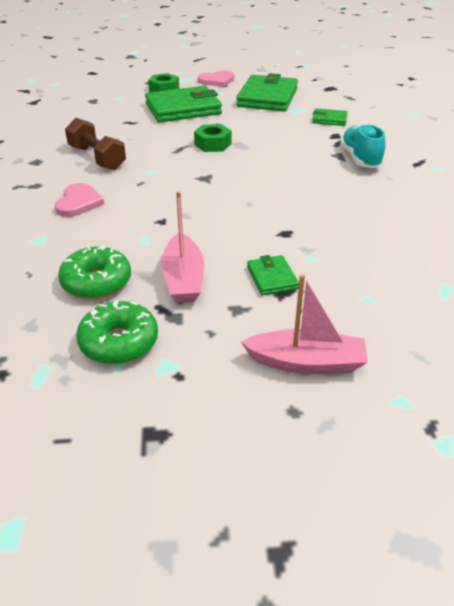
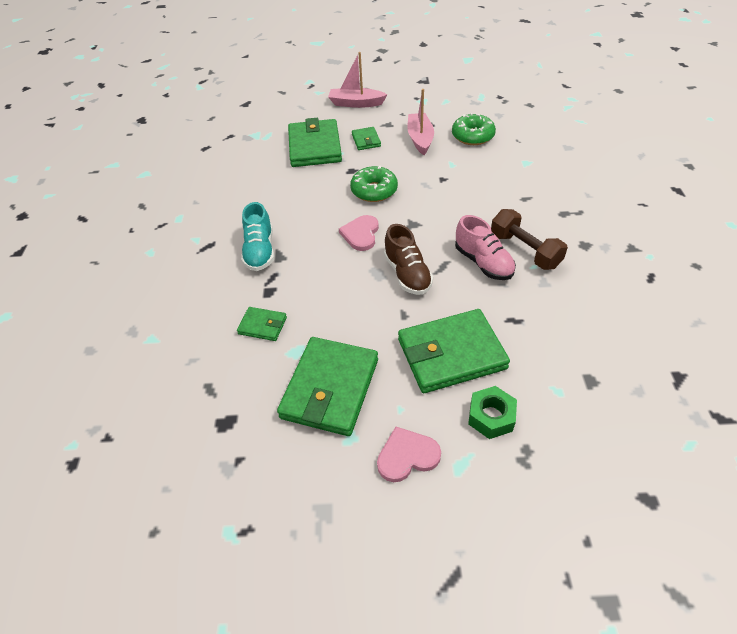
camera: 175 degrees left, 10 degrees up
(78, 202) = (514, 195): pink heart -> pink heart (361, 234)
(119, 342) = (448, 109): green donut -> green donut (374, 191)
(140, 150) = (483, 263): none -> pink shoe
(213, 144) = (407, 274): green nut -> brown shoe
(352, 268) = (314, 147): none -> green wallet

